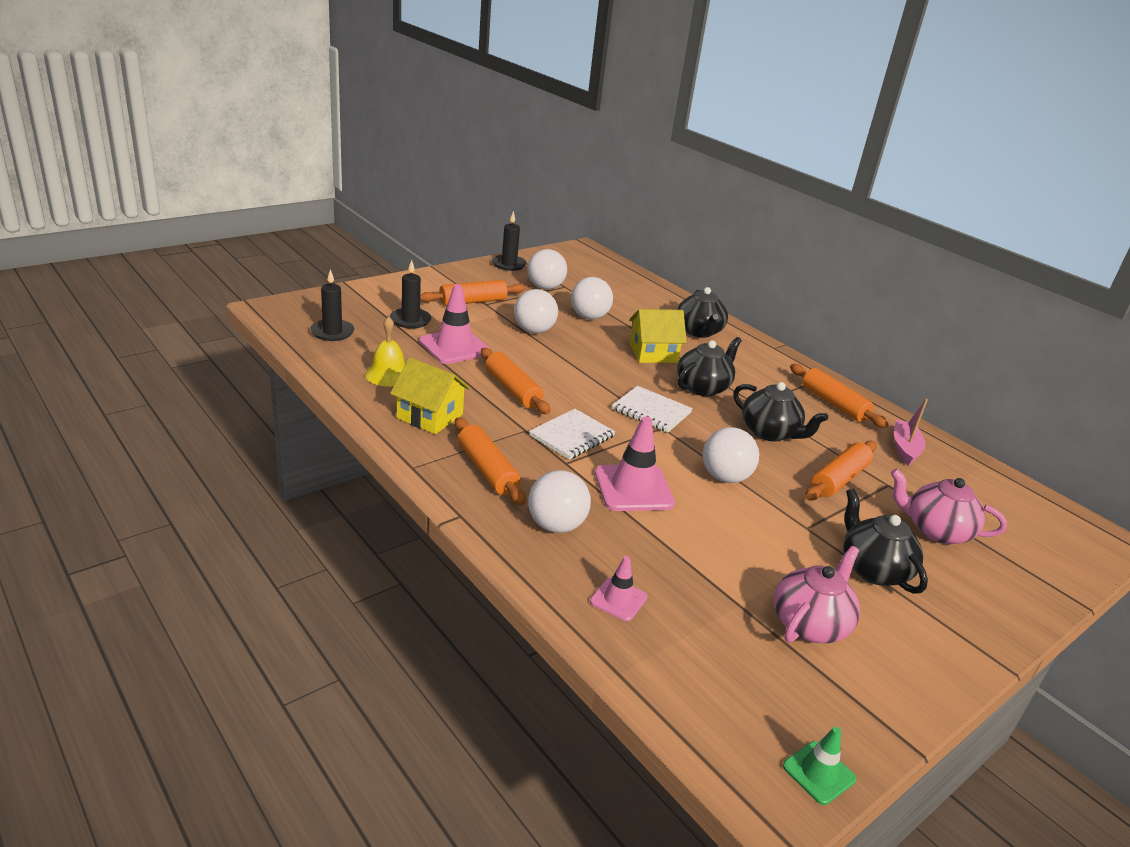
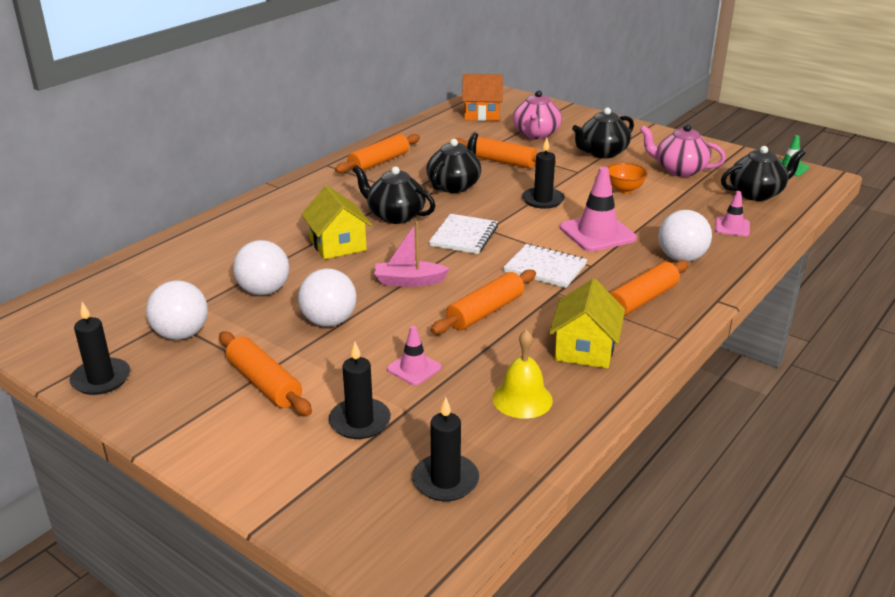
camera: 100 degrees left, 0 degrees up
(454, 347) = (414, 368): pink traffic cone -> pink traffic cone, size x0.56
(699, 332) = (264, 224): black teapot -> black teapot (756, 194)
(725, 477) = (543, 200): white ball -> black candle
(747, 547) = (624, 189): none -> orange bowl
(905, 449) = (433, 139): pink boat -> pink boat (409, 281)
(1005, 505) = (481, 114): none -> orange house

